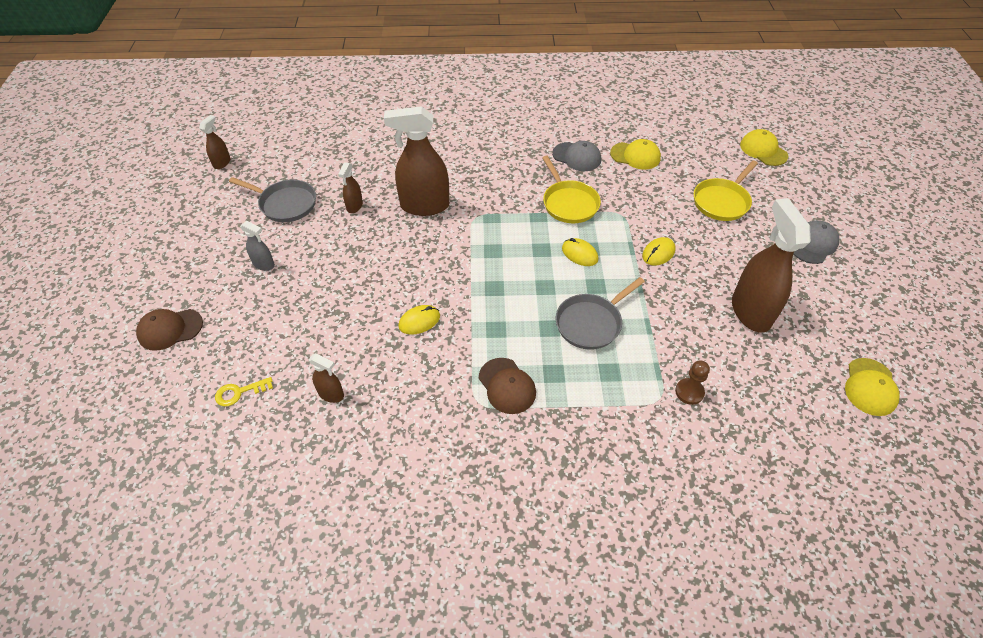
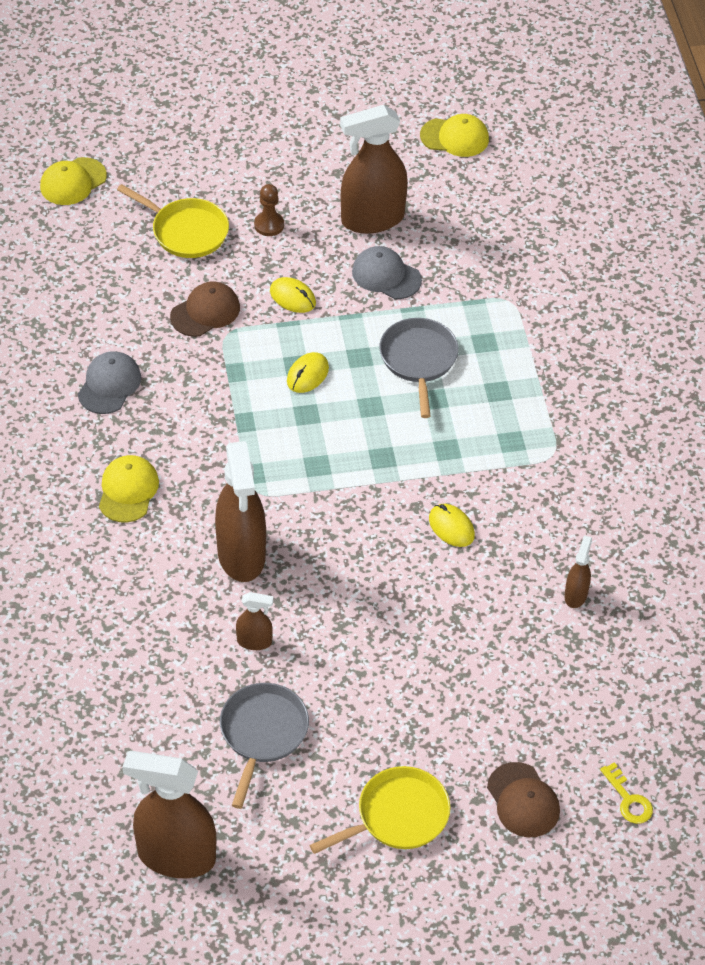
camera: 100 degrees left, 0 degrees up
(222, 163) = (176, 856): brown spray bottle -> brown spray bottle, size x2.13
(239, 392) = (596, 689): yellow key -> yellow key (628, 799)
(264, 264) = (389, 725): grey spray bottle -> none
(507, 386) = (524, 431): brown cap -> brown cap (205, 312)
(569, 203) = (212, 390): yellow pan -> yellow pan (397, 816)
(591, 323) = (418, 360): grey pan -> grey pan turned 135 degrees counterclockwise
(635, 156) = (100, 318): yellow cap -> yellow cap (128, 490)
(689, 392) = (495, 276): brown pawn -> brown pawn (269, 225)
(813, 244) = (253, 154): grey cap -> grey cap (386, 275)

